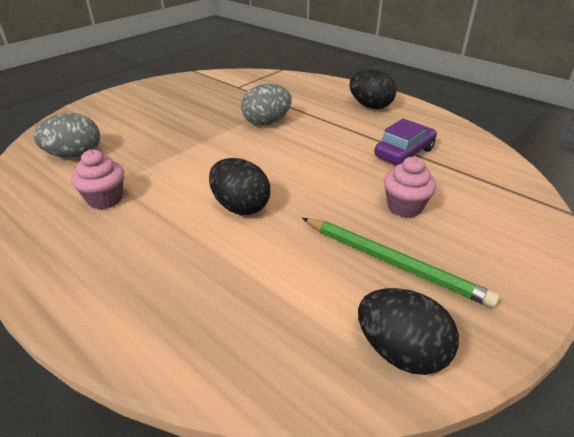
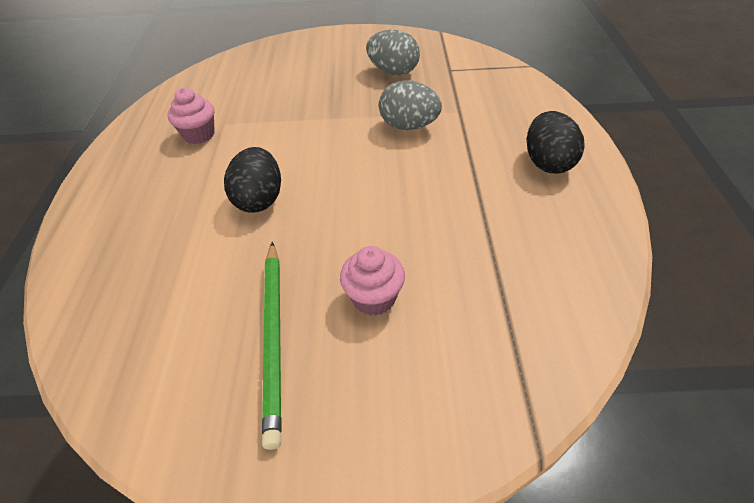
camera: 50 degrees right, 10 degrees up
(75, 155) = (235, 84): grey egg -> grey egg (393, 71)
(400, 351) = (159, 405): black egg -> none
(404, 153) = (480, 242): purple car -> none

